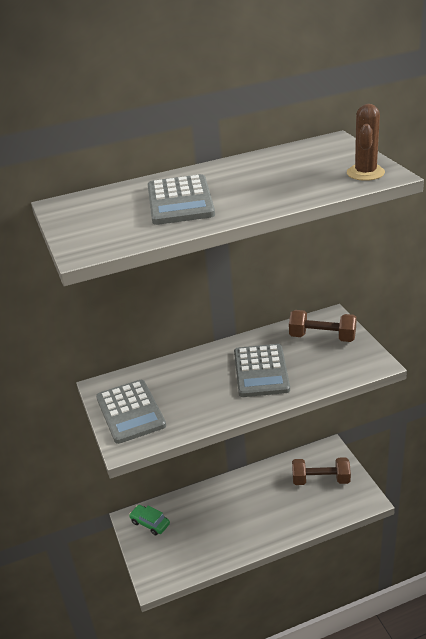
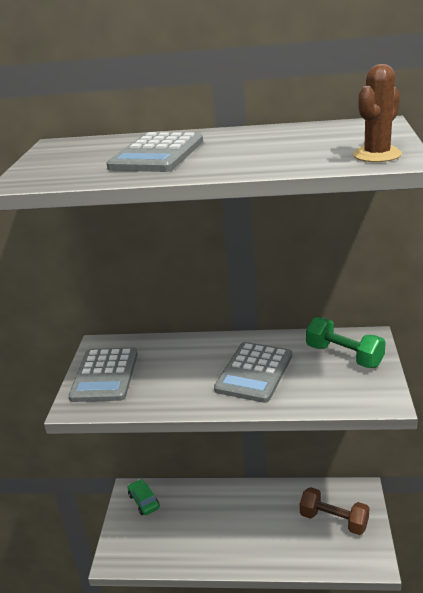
camera: 25 degrees right, 5 degrees down
(322, 337) = (344, 356): brown dumbbell -> green dumbbell

